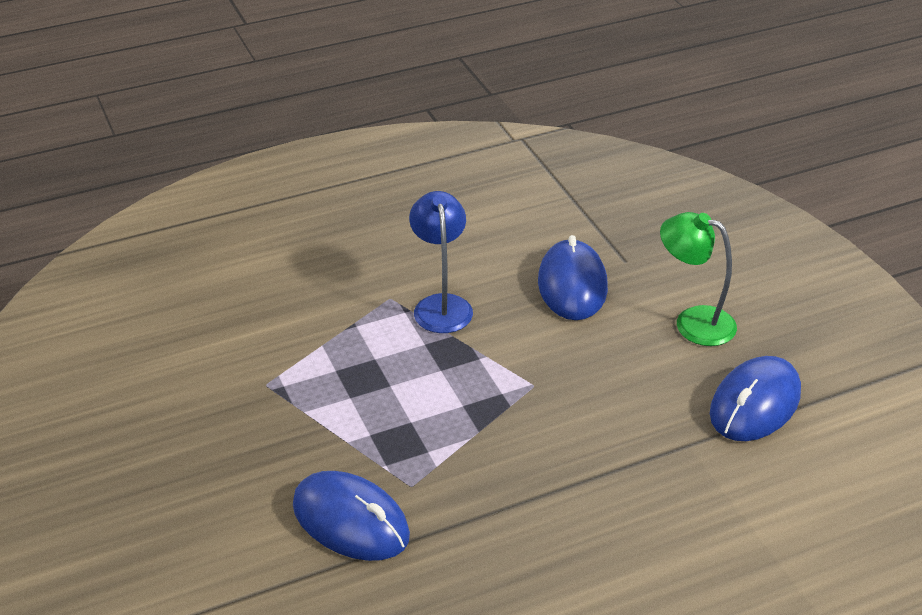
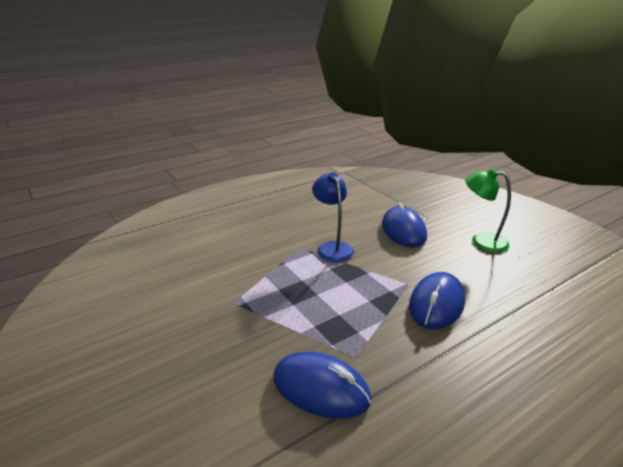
camera: 10 degrees left, 10 degrees down
(755, 404) = (545, 279): blue mouse -> blue mouse (436, 304)

